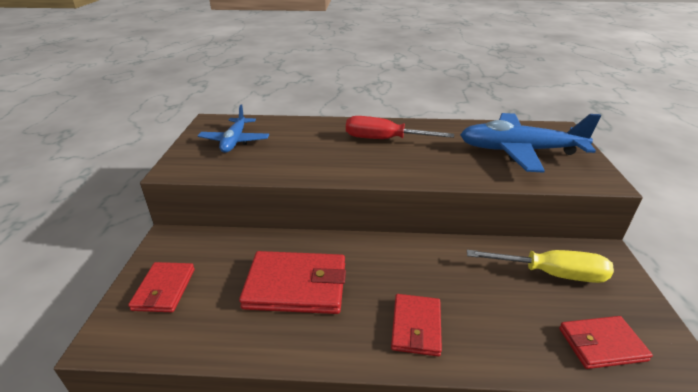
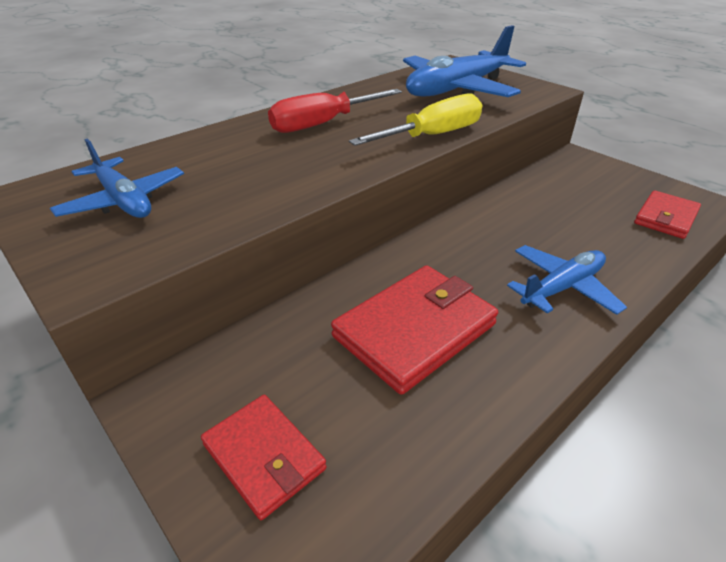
camera: 45 degrees left, 5 degrees up
(416, 326) = (562, 288): red wallet -> blue plane
(550, 274) = (572, 189): yellow screwdriver -> yellow screwdriver (432, 136)

